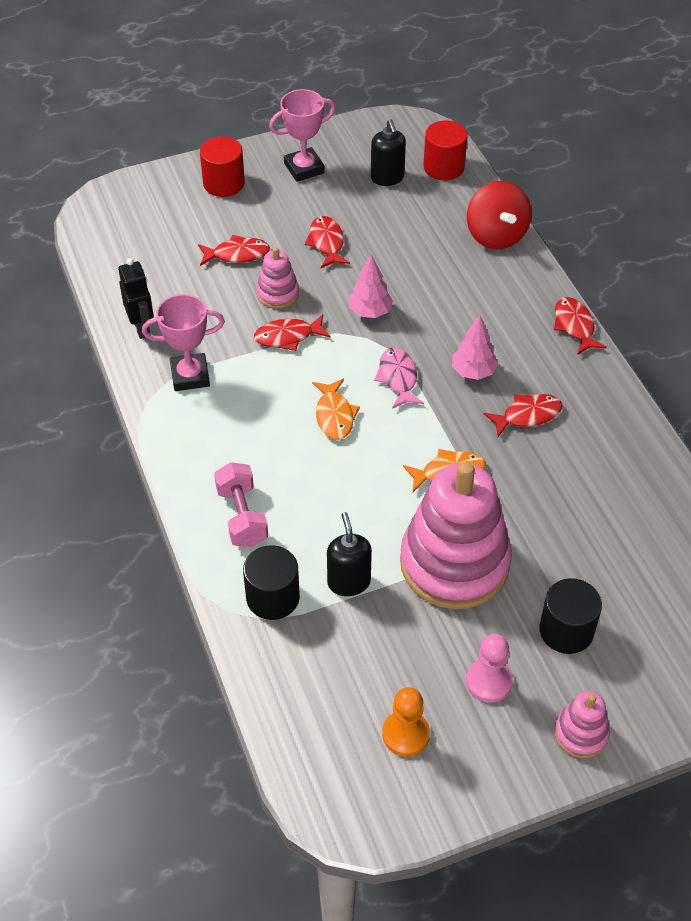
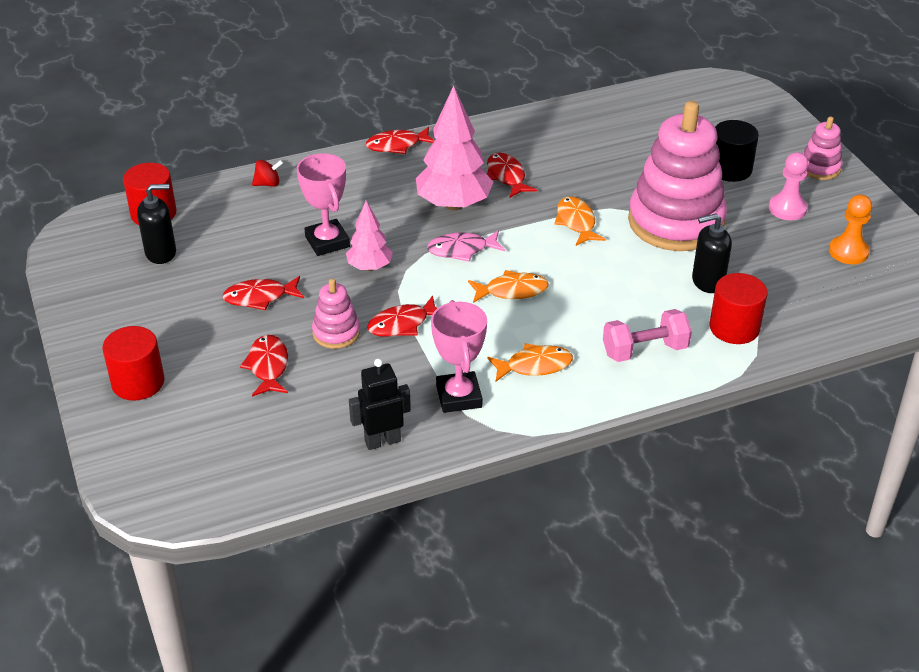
camera: 90 degrees left, 10 degrees down
(226, 429) = (534, 366): none -> orange fish
(273, 597) = (734, 328): black cylinder -> red cylinder
(288, 337) = (402, 324): red fish -> red fish turned 75 degrees clockwise
(304, 168) = (127, 316): pink trophy -> pink trophy (327, 242)
(473, 372) = (454, 204): pink tree -> pink tree, size x1.75
(496, 235) = (268, 184): red spinning top -> red spinning top, size x0.46

